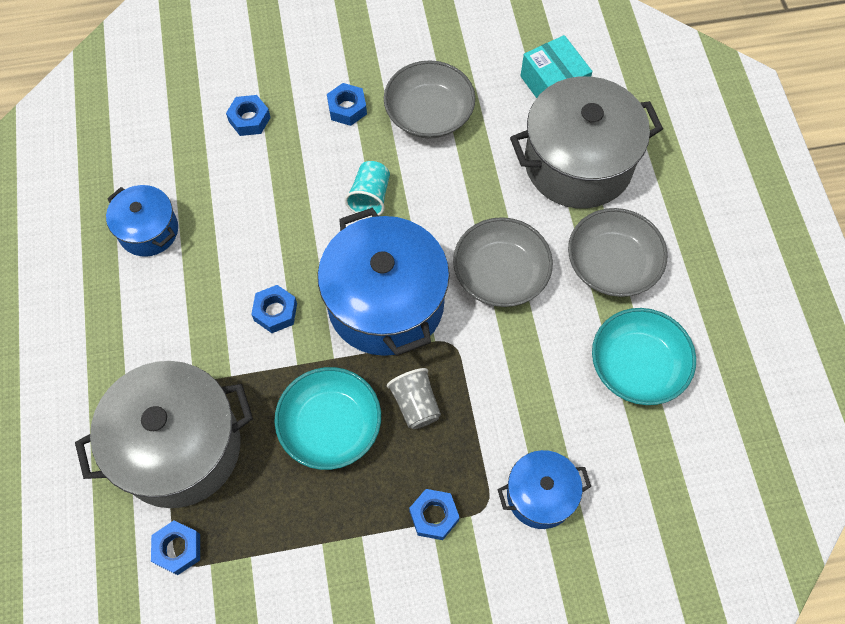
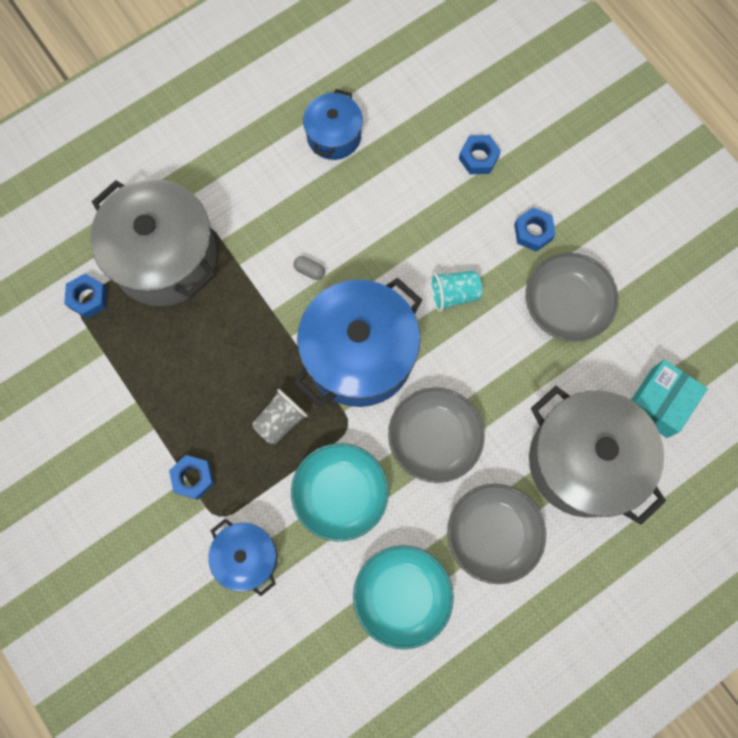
camera: 65 degrees right, 10 degrees up
(275, 312) = (309, 270): blue nut -> grey capsule
(330, 426) = (232, 362): turquoise bowl -> turquoise bowl (340, 494)

